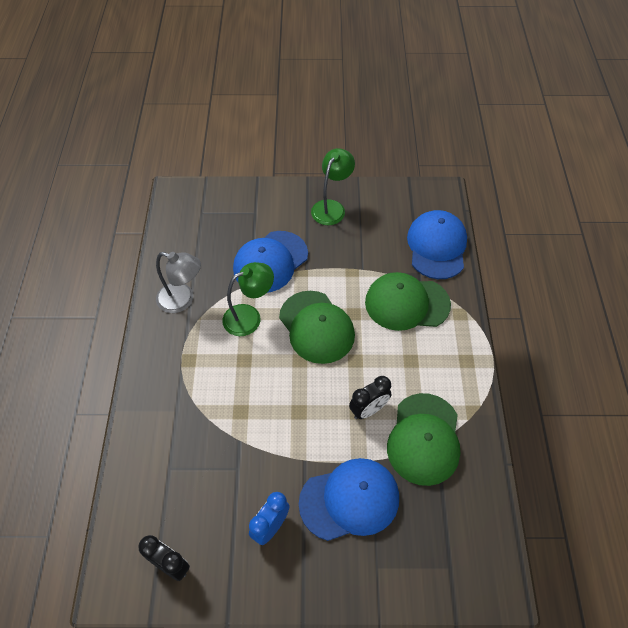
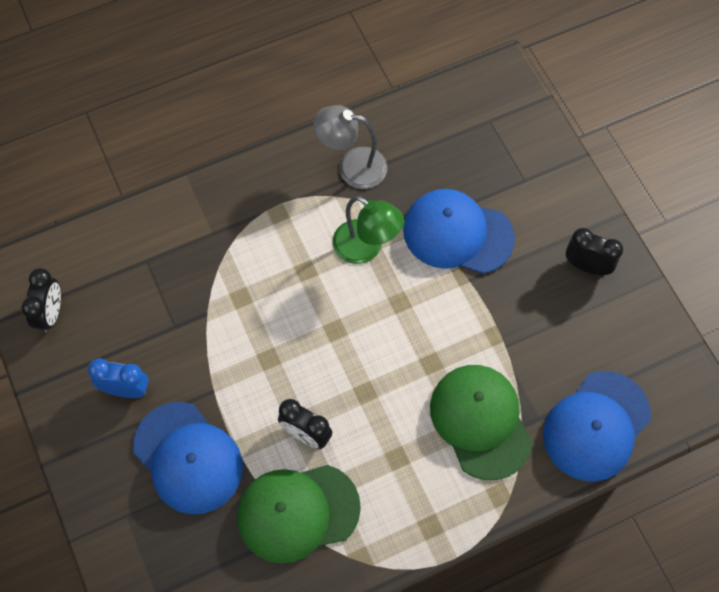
camera: 65 degrees right, 10 degrees up
(182, 300) = (352, 166): grey lamp -> grey lamp turned 105 degrees clockwise
(316, 327) = (390, 329): green cap -> none
(331, 207) = (587, 266): green lamp -> black clock
(437, 246) = (596, 426): blue cap -> blue cap turned 150 degrees clockwise

